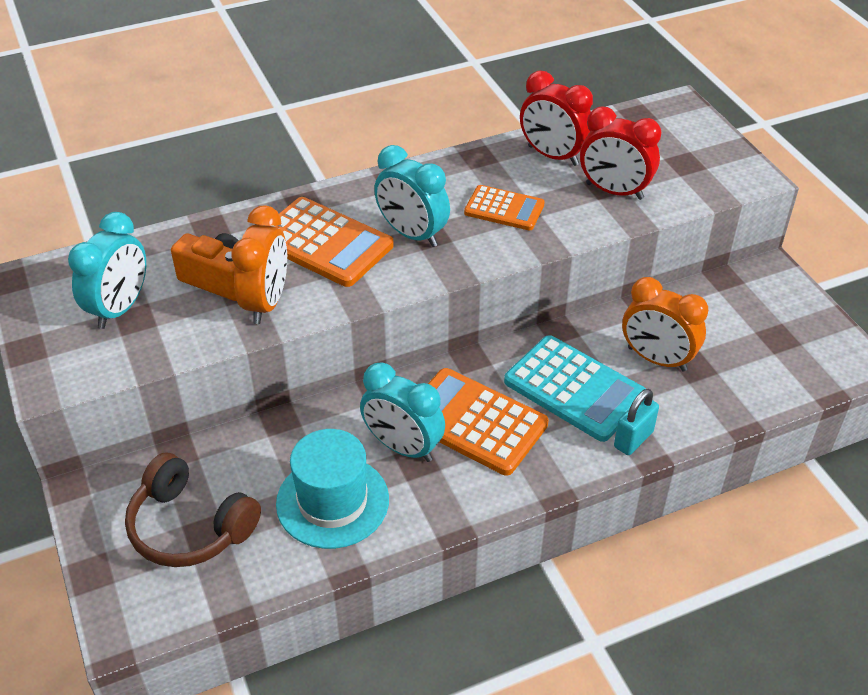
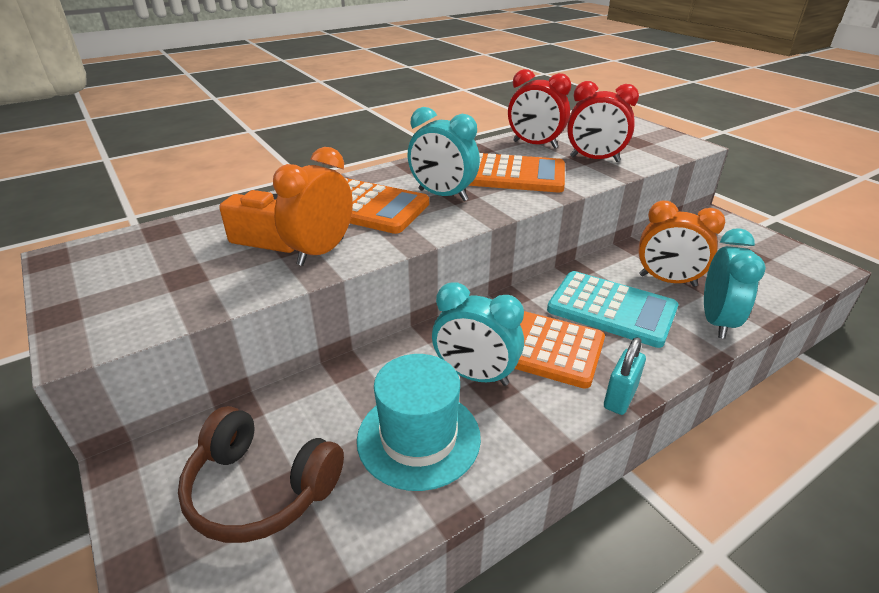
camera: 10 degrees left, 10 degrees down
(120, 308) = (168, 269): turquoise clock -> turquoise clock (716, 321)
(266, 303) = (321, 251): orange clock -> orange clock turned 150 degrees counterclockwise
(504, 209) = (513, 175): orange calculator -> orange calculator, size x1.64
(633, 439) = (685, 342): turquoise padlock -> turquoise padlock (619, 398)

